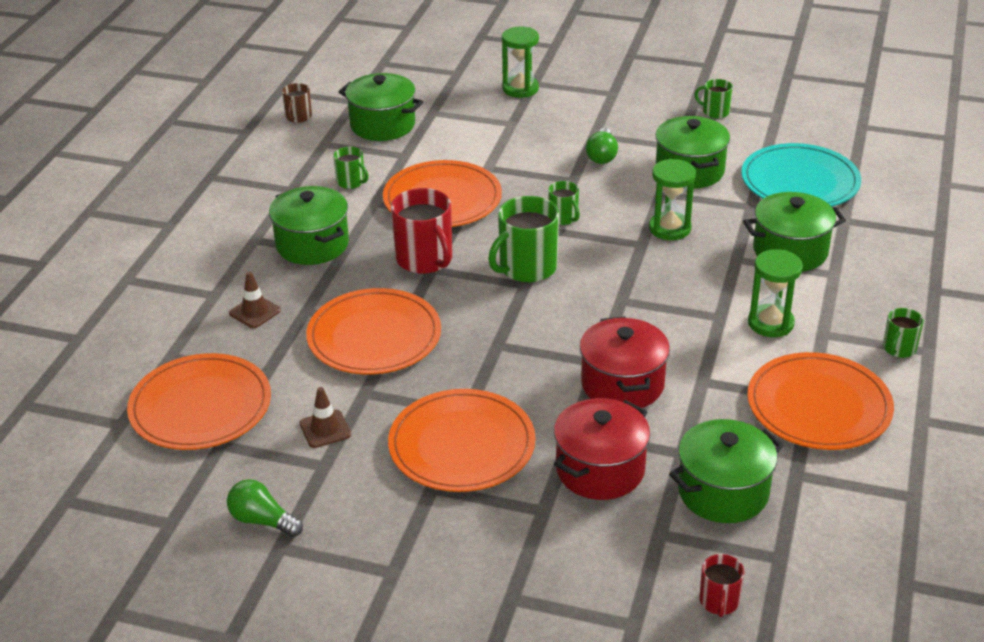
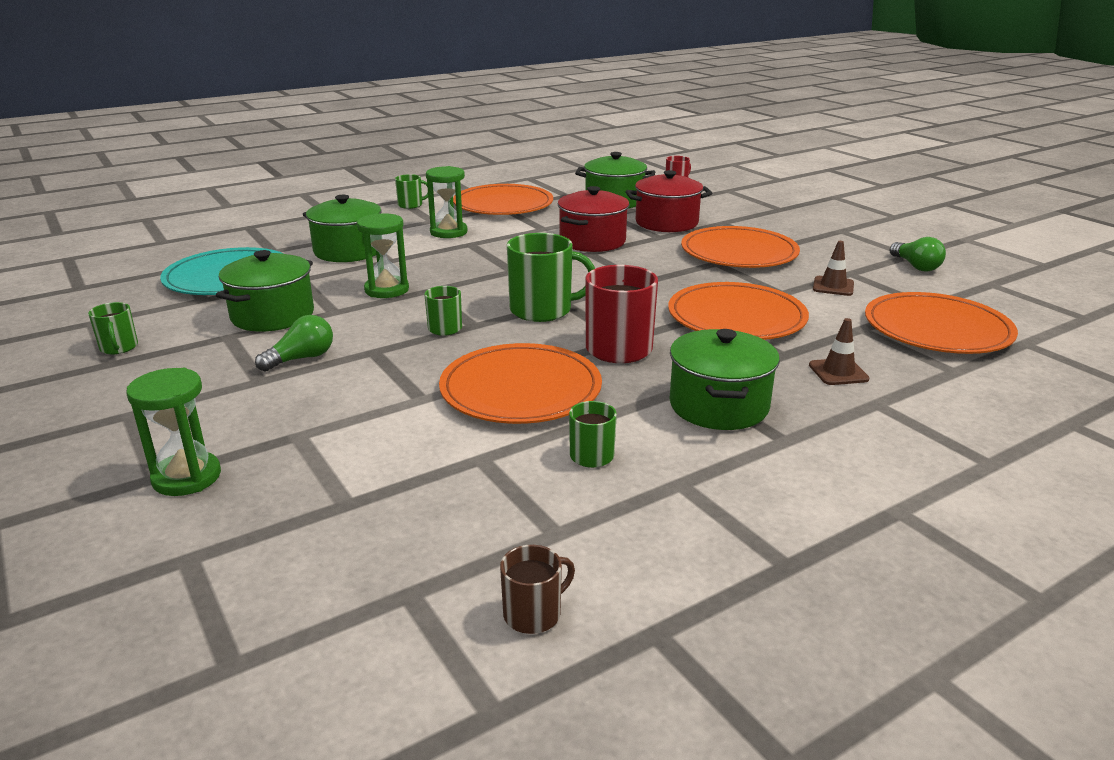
camera: 140 degrees left, 10 degrees down
(382, 125) = (437, 520): green pot -> none

